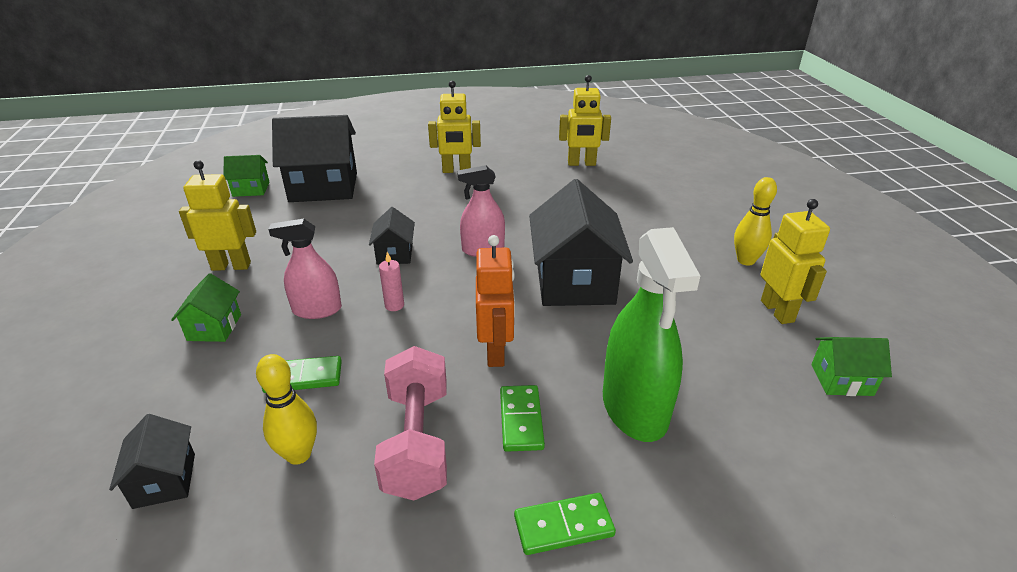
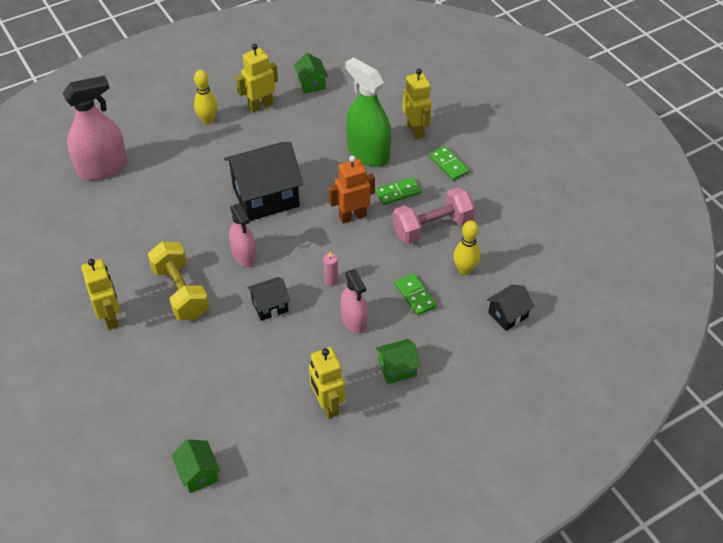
camera: 110 degrees left, 15 degrees up
(324, 187) = (176, 411): black house -> none
(459, 206) = (181, 292): none -> yellow dumbbell
(581, 163) = (72, 229): yellow robot -> yellow robot (415, 130)
(635, 408) = (368, 153): green spray bottle -> green spray bottle turned 105 degrees counterclockwise
(668, 185) = (102, 168): none -> pink spray bottle

